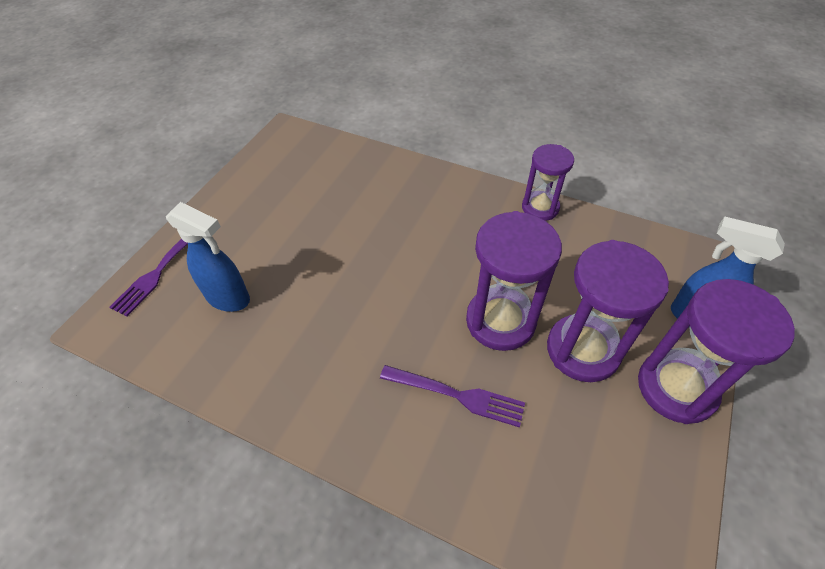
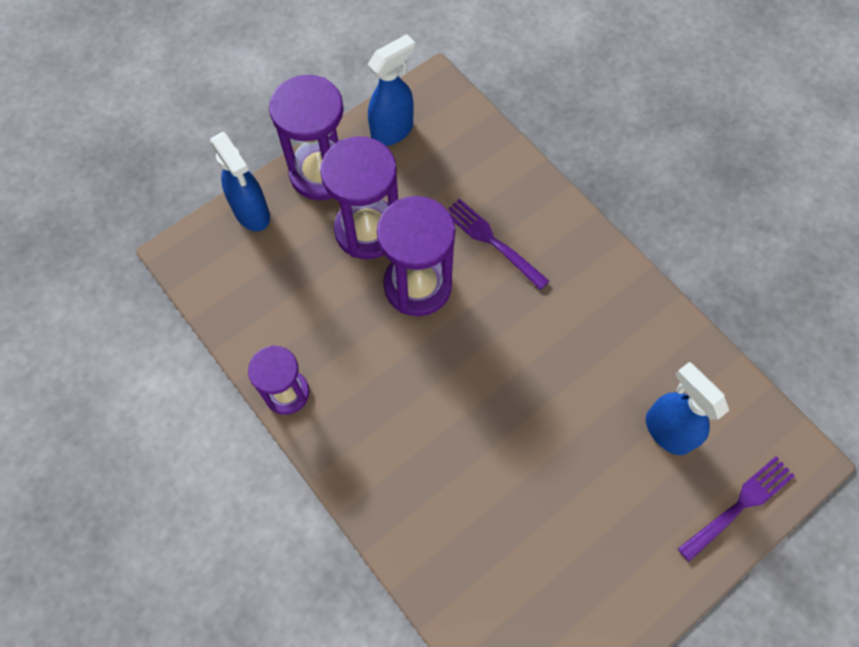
camera: 155 degrees left, 15 degrees up
(652, 481) = (393, 131): none -> blue spray bottle

